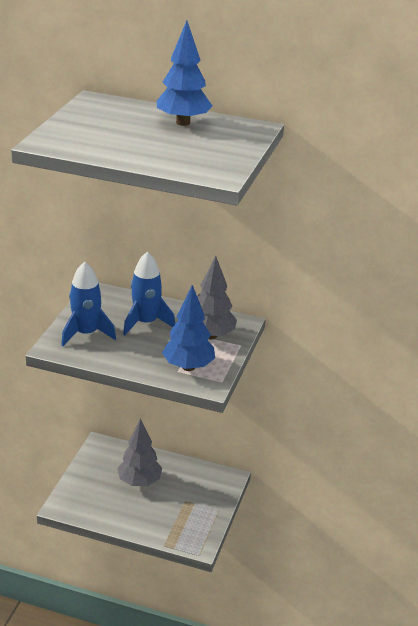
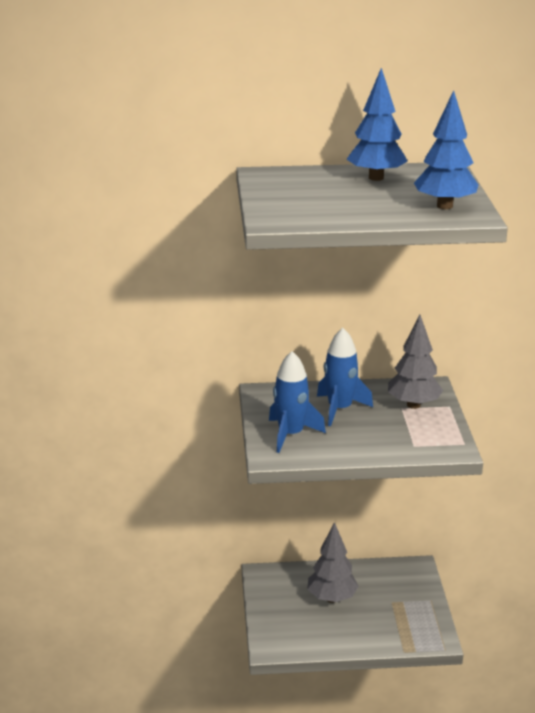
camera: 20 degrees left, 5 degrees down
(188, 367) = (420, 439): blue tree -> blue tree (444, 206)

